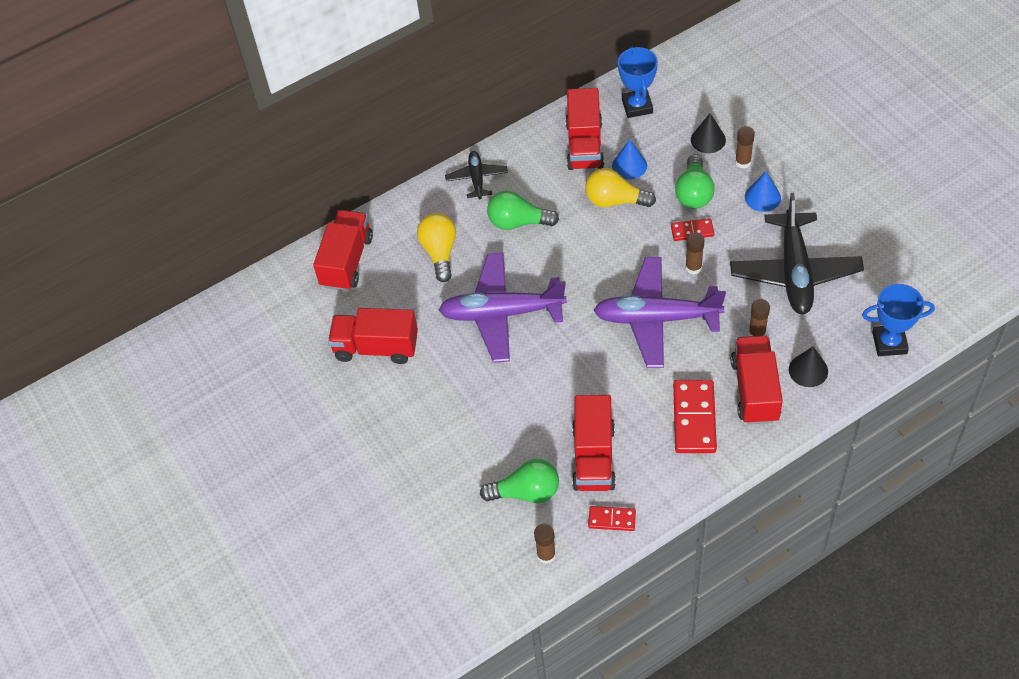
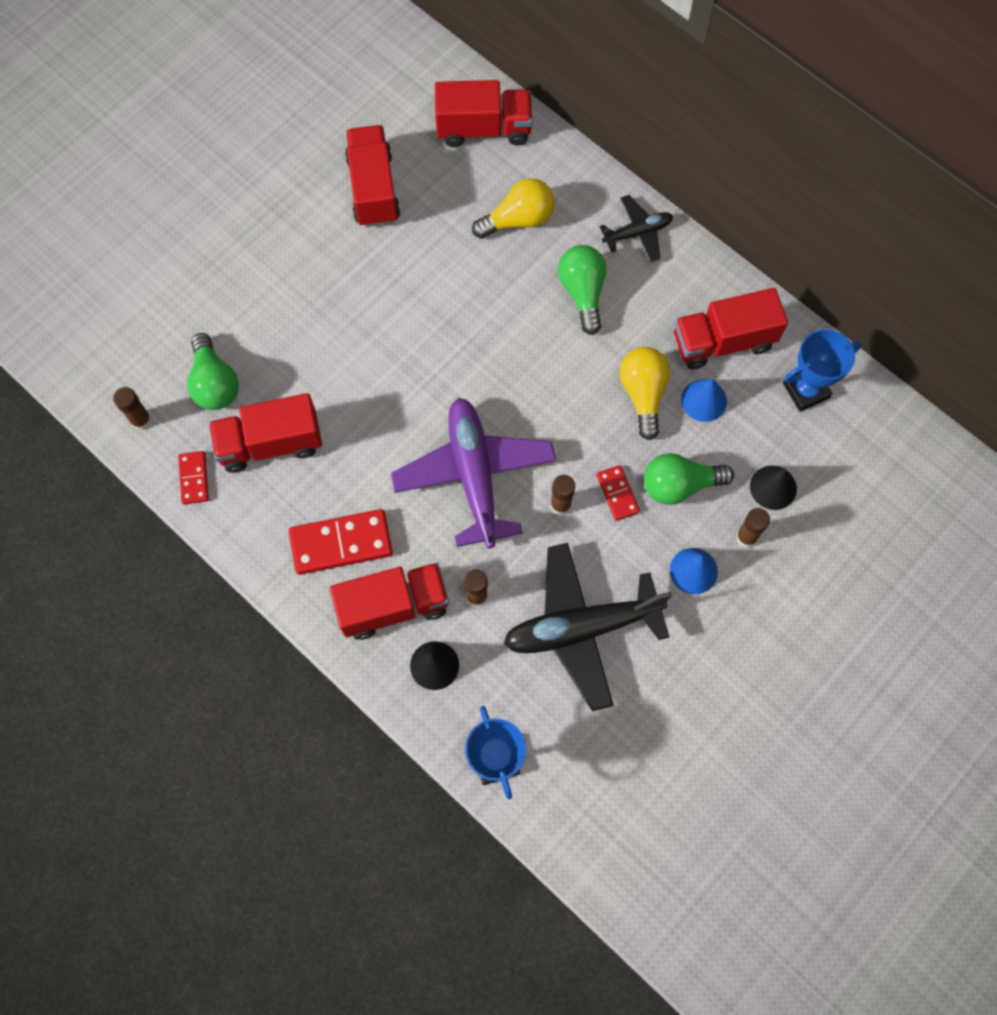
camera: 70 degrees right, 15 degrees up
(501, 314) = (445, 305): purple plane -> none

